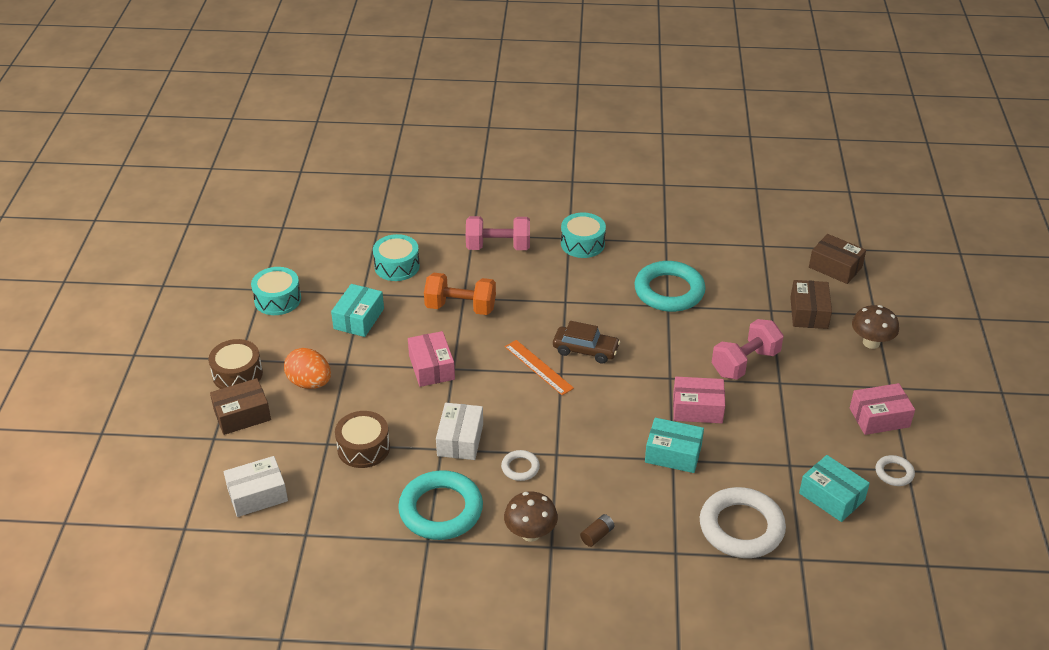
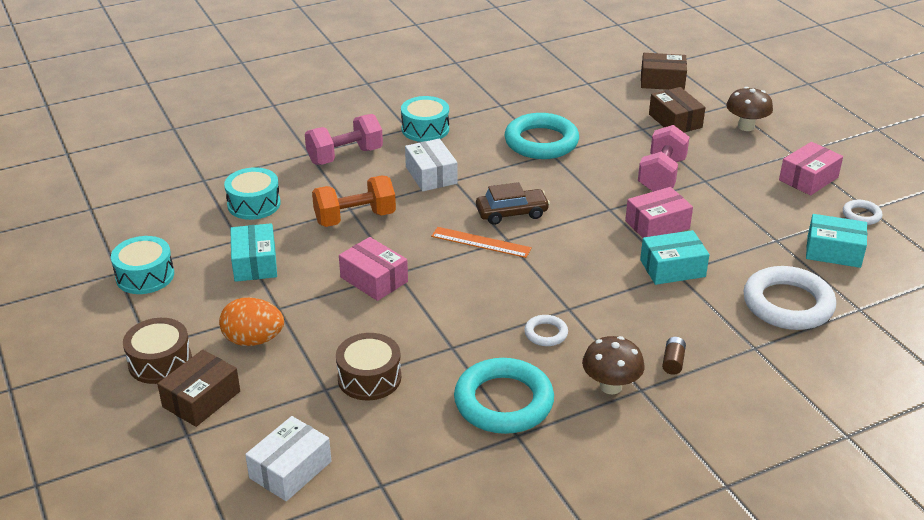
camera: 30 degrees left, 5 degrees down
(460, 440) = (463, 332): white box -> white box (431, 175)

